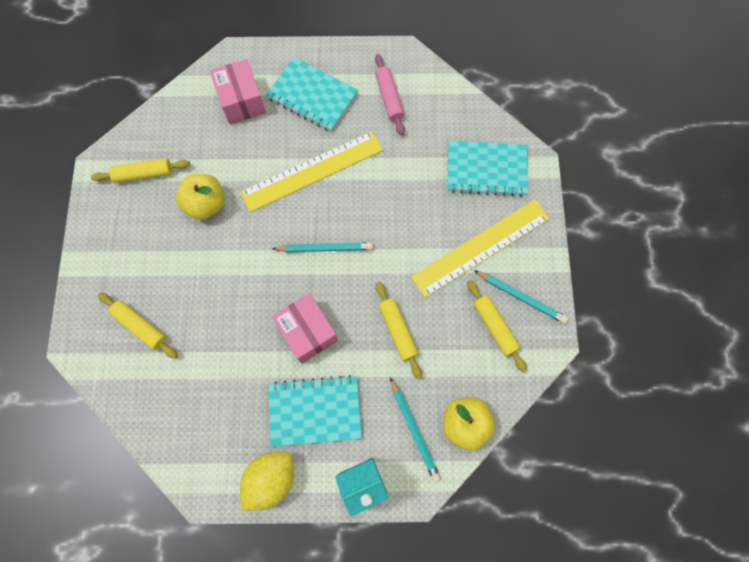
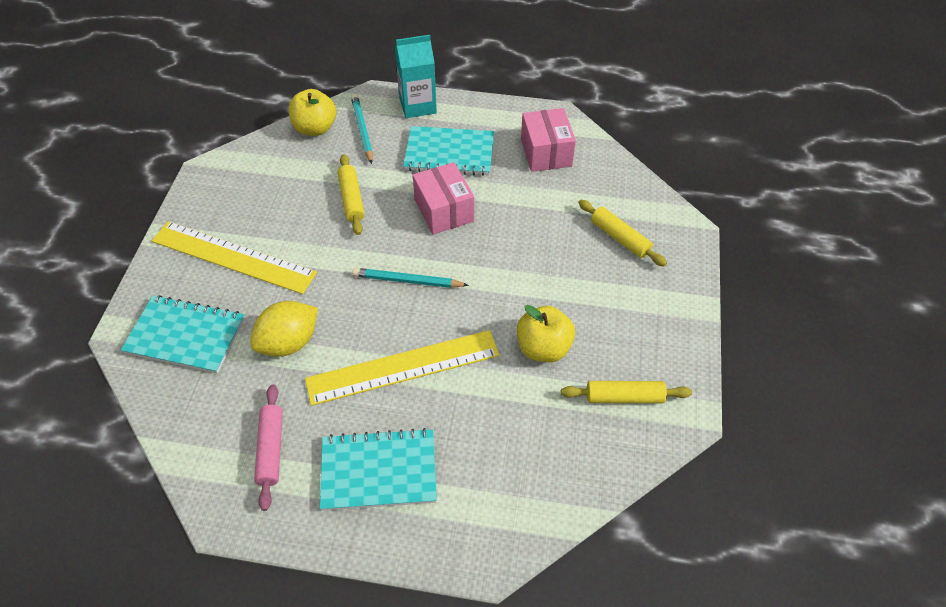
camera: 170 degrees left, 20 degrees down
(241, 101) = (483, 480): pink box -> pink box (546, 152)
(271, 479) = (497, 117): yellow lemon -> yellow lemon (289, 343)
(312, 96) = (379, 471): turquoise notebook -> turquoise notebook turned 45 degrees counterclockwise
(481, 247) = (233, 257): yellow ruler -> yellow ruler turned 45 degrees clockwise
(494, 327) = (254, 189): yellow rolling pin -> none
(521, 297) = (214, 208): turquoise pencil -> none

